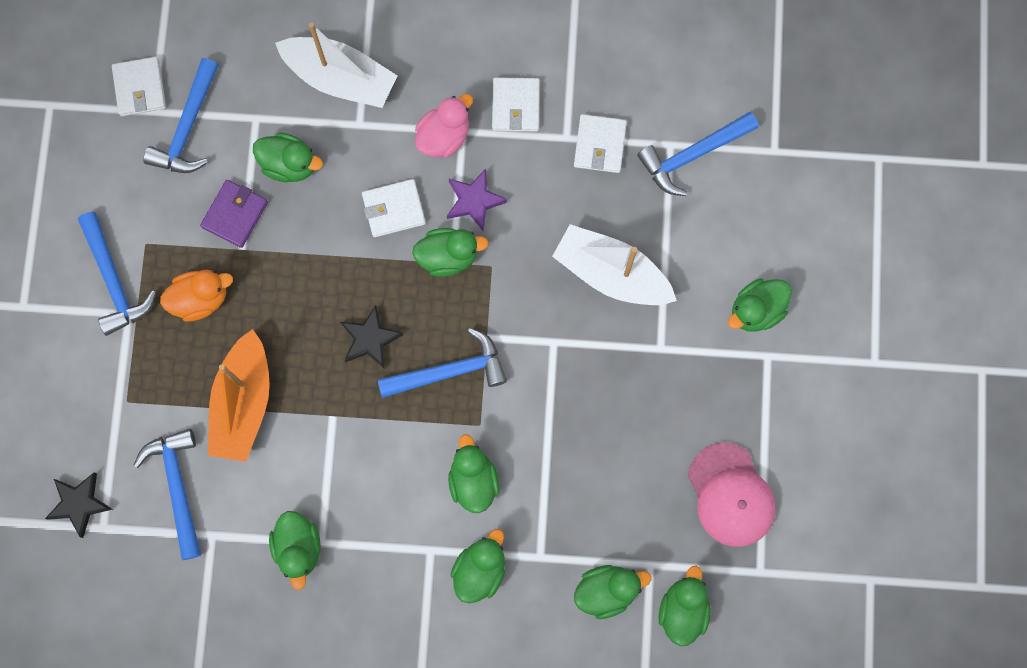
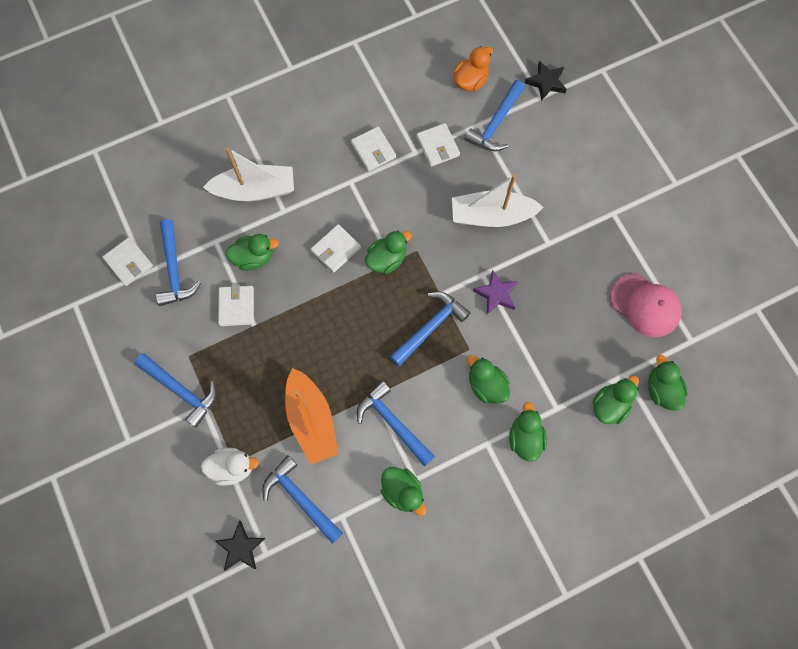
camera: 30 degrees left, 5 degrees down
(122, 406) = (232, 467): none -> white duck
(200, 299) = (245, 370): orange duck -> orange duck (470, 81)
(235, 214) = (236, 306): purple wallet -> white wallet
(335, 461) = (393, 423): none -> blue hammer
(370, 339) = (369, 335): black star -> black star (546, 82)
(444, 136) = (340, 190): pink duck -> none
(474, 201) = (382, 218): purple star -> purple star (496, 294)
(756, 310) = (589, 191): green duck -> none

